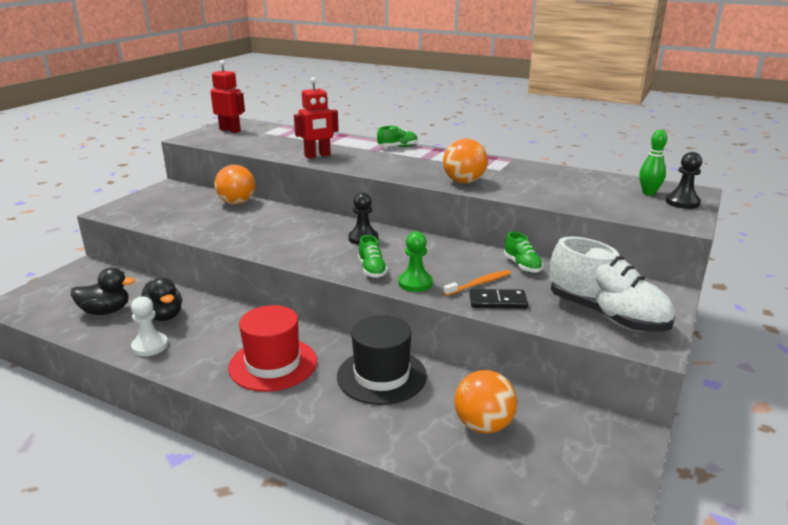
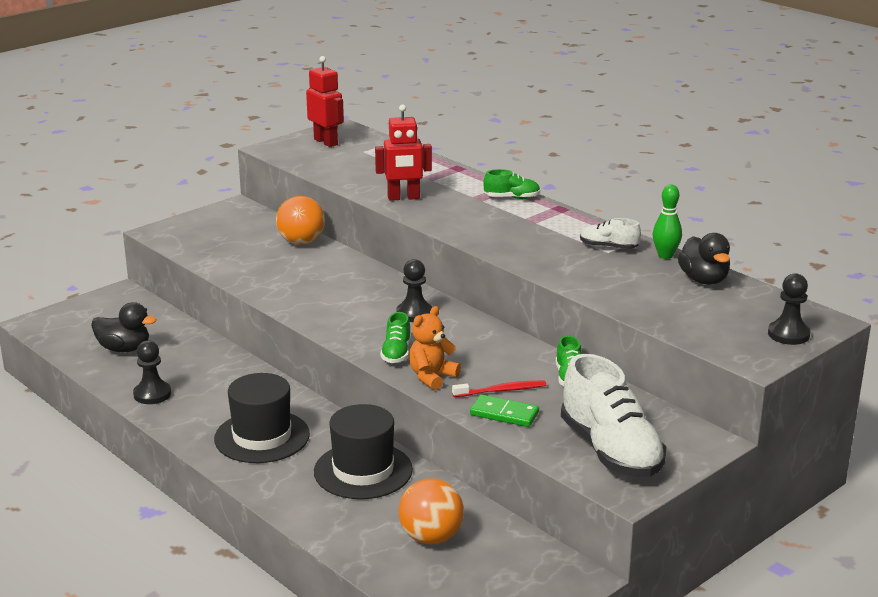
camera: 20 degrees right, 0 degrees up
(150, 346) = (152, 394): white pawn -> black pawn
(163, 316) = (178, 365): black duck -> black duck (704, 280)
(273, 364) = (262, 437): red hat -> black hat
(415, 283) = (432, 377): green pawn -> orange teddy bear
(464, 182) = (546, 263): orange ball -> none
(479, 284) = (501, 391): orange toothbrush -> red toothbrush
(496, 167) = (608, 247): none -> white shoe
(498, 301) = (504, 414): black domino -> green domino
(648, 193) = (761, 315): green bowling pin -> green bowling pin (665, 255)

